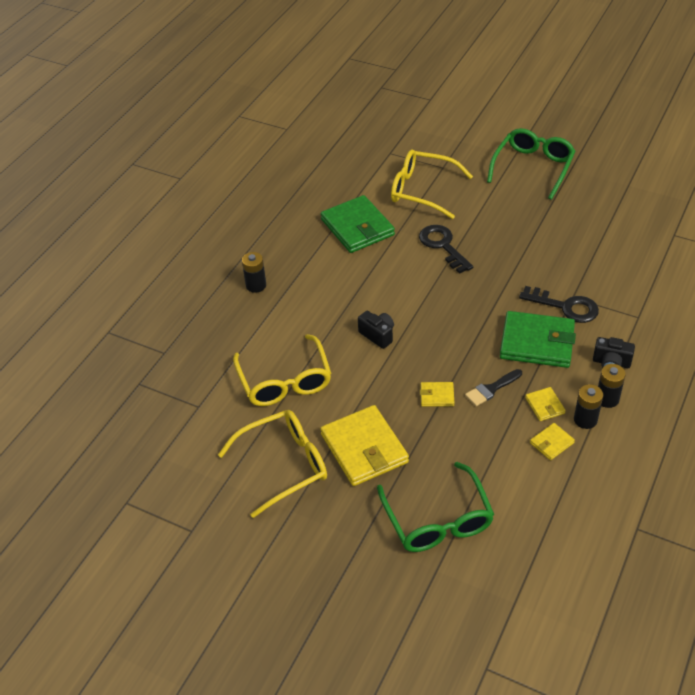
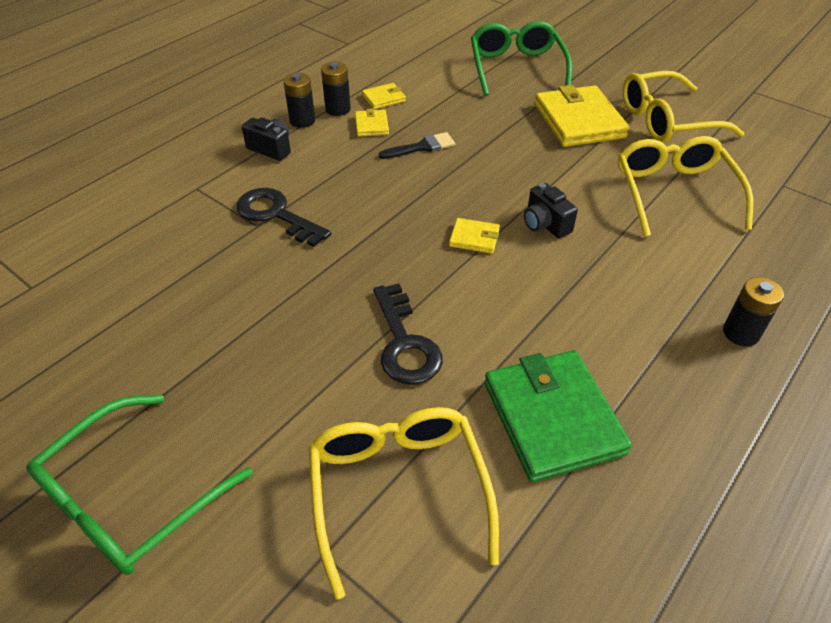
camera: 170 degrees left, 0 degrees up
(421, 190) = (398, 489): yellow glasses -> yellow glasses turned 135 degrees counterclockwise
(437, 396) = (486, 151): yellow wallet -> yellow wallet (474, 238)
(537, 343) = (341, 182): green wallet -> none

